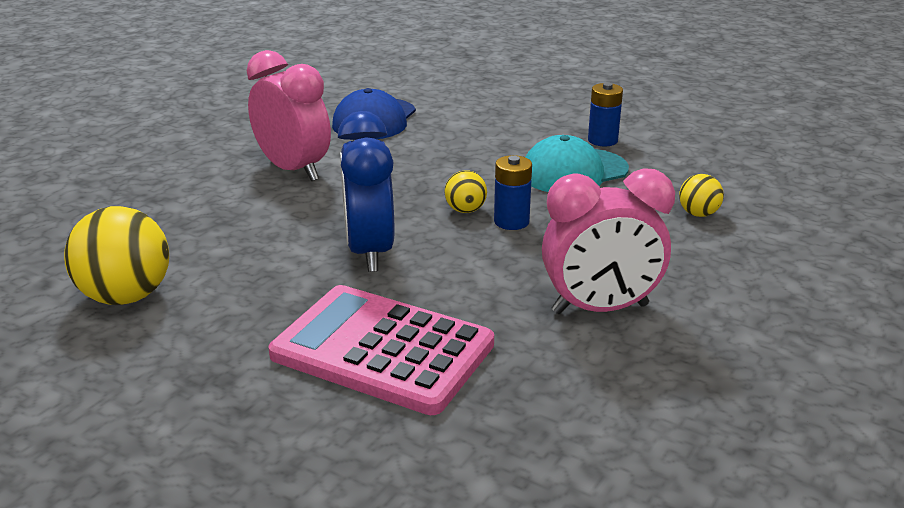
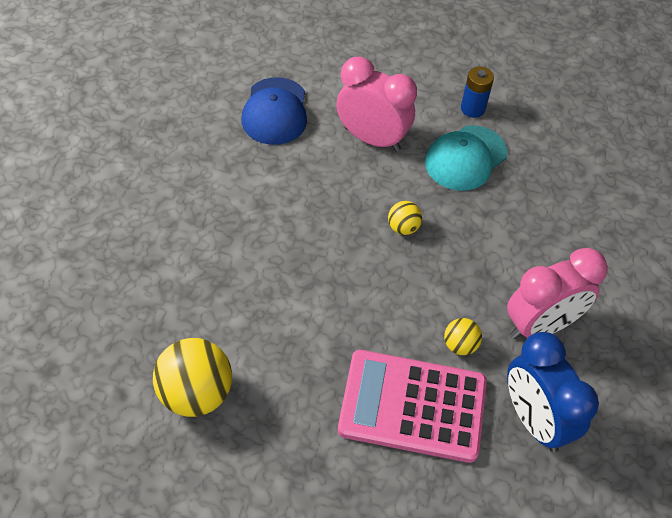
camera: 20 degrees left, 25 degrees up
(293, 170) = (242, 201): pink clock -> pink clock (372, 139)
(370, 252) = (353, 296): blue clock -> blue clock (534, 419)
(511, 221) = (443, 235): blue battery -> none
(698, 214) = (572, 196): yellow ball -> yellow ball (460, 345)

